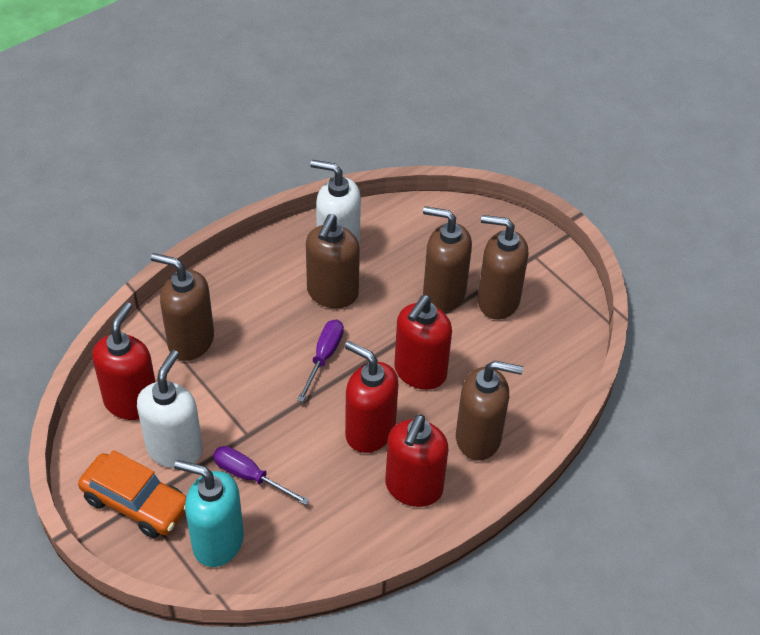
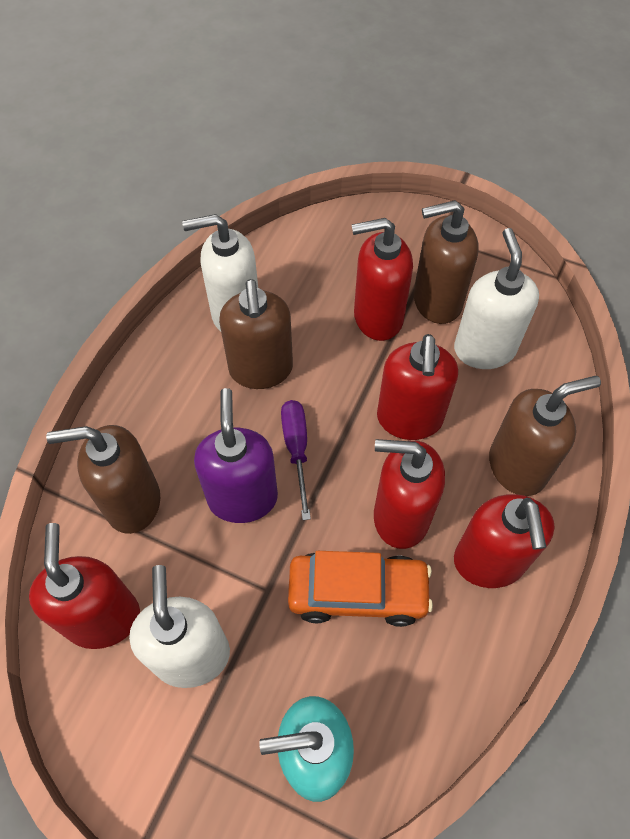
camera: 25 degrees left, 10 degrees up
(136, 503) = (184, 756): orange car -> orange car (358, 592)
(250, 476) = (301, 644): purple screwdriver -> none
(266, 371) = (242, 497): none -> purple soap dispenser
(443, 293) = (377, 317): brown soap dispenser -> red soap dispenser
(511, 349) = (484, 349): none -> white soap dispenser

